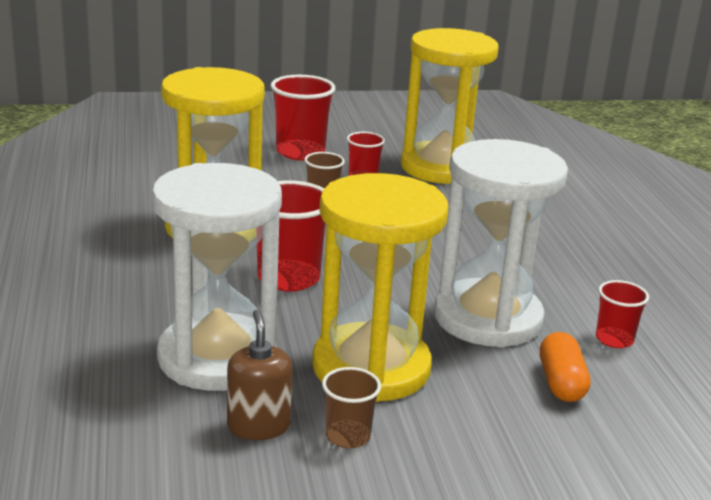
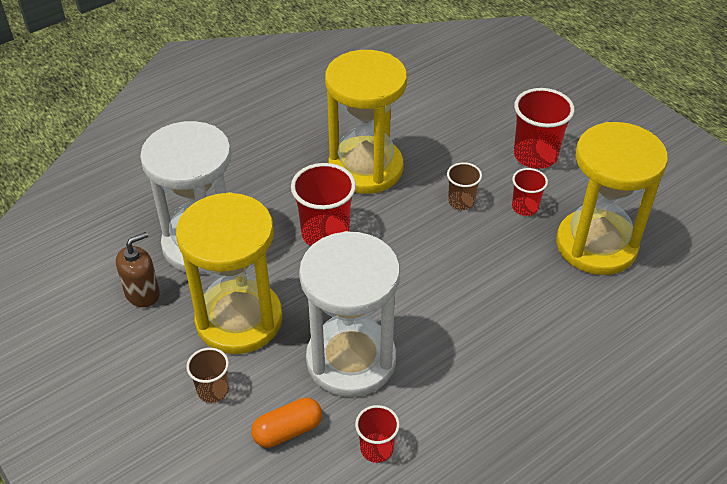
camera: 65 degrees right, 20 degrees up
(348, 436) = (154, 338): brown cup -> brown cup (213, 390)

